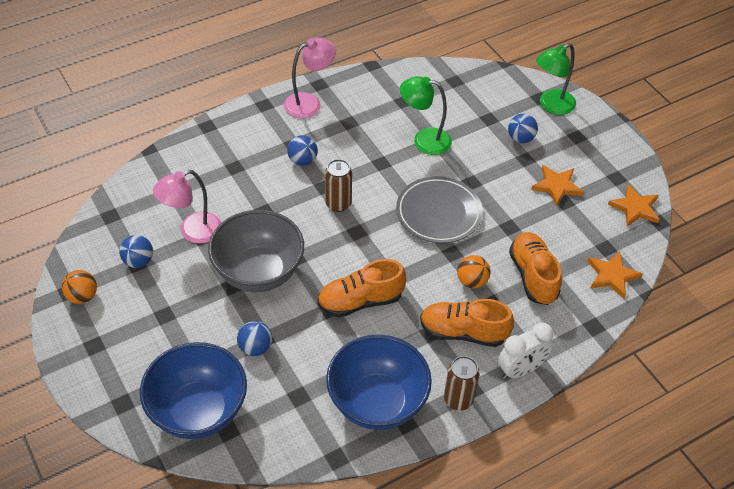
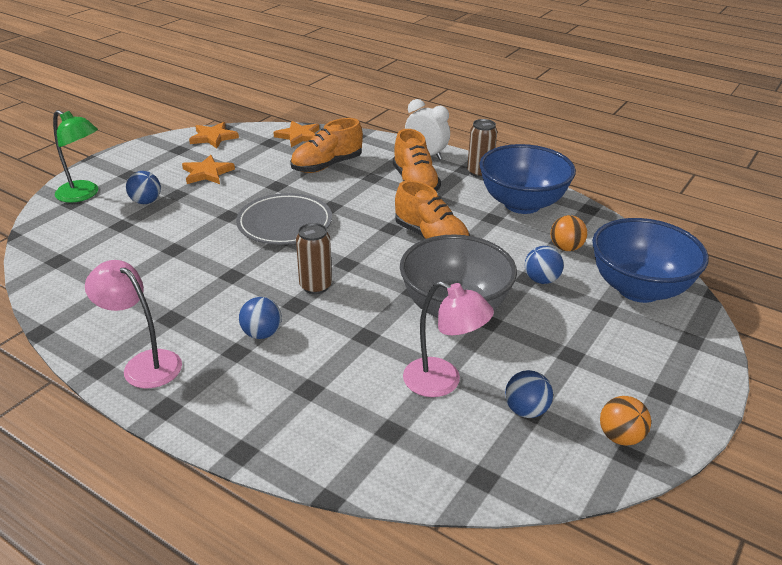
camera: 115 degrees left, 15 degrees down
(424, 140) = (177, 256): green lamp -> none
(472, 281) = (357, 190): orange ball -> orange ball (566, 248)

